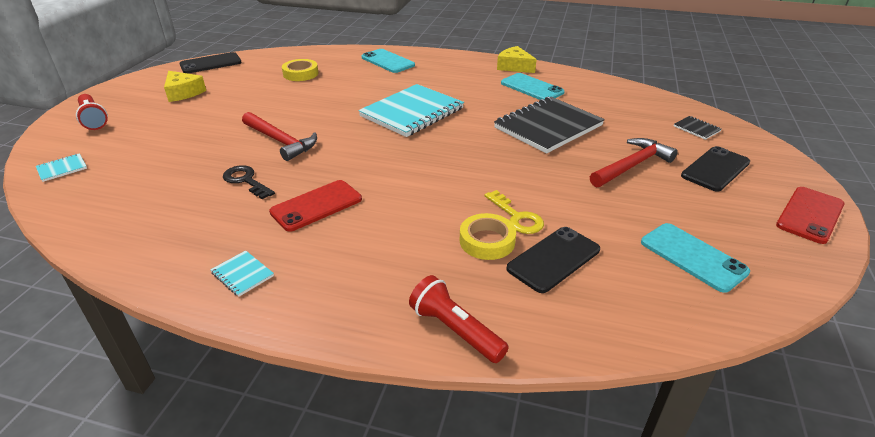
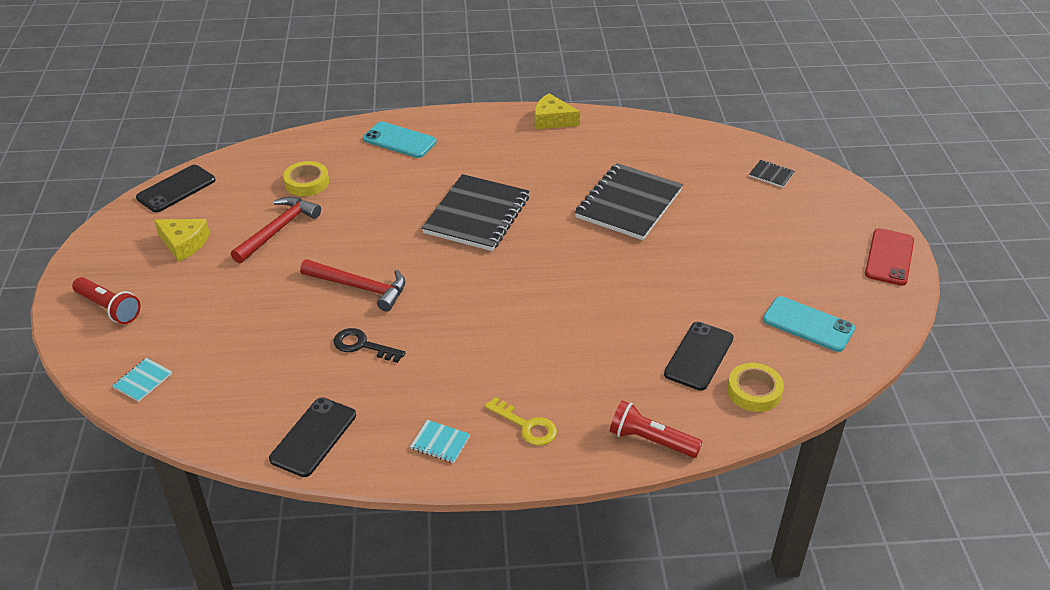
camera: 20 degrees left, 5 degrees up
(316, 206) = (456, 356): red phone -> none
(412, 112) = (477, 215): turquoise notebook -> black notebook
(487, 241) = (635, 353): yellow tape -> yellow tape (754, 391)
(517, 217) = (648, 321): yellow key -> yellow key (526, 426)
(532, 88) = (587, 150): turquoise phone -> none
(632, 165) = (727, 236): red hammer -> red hammer (278, 230)
(715, 169) = (801, 223): black phone -> black phone (313, 437)

